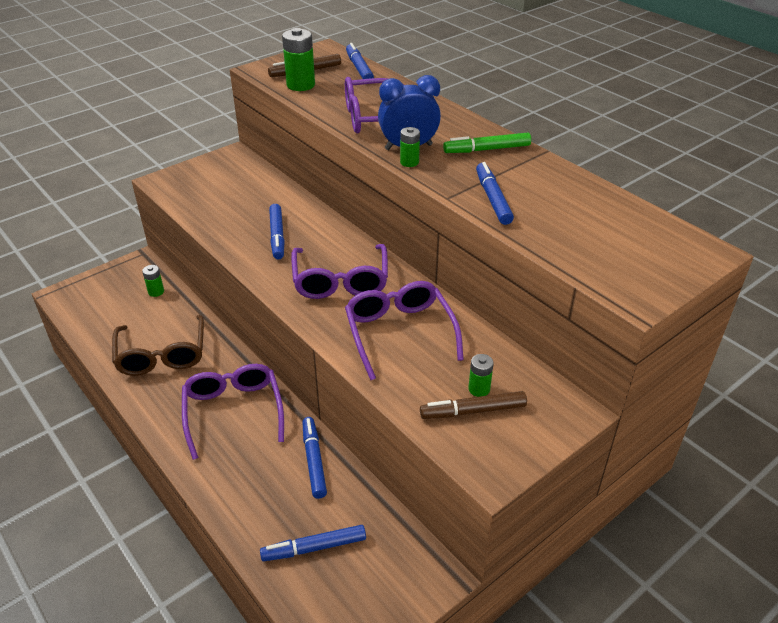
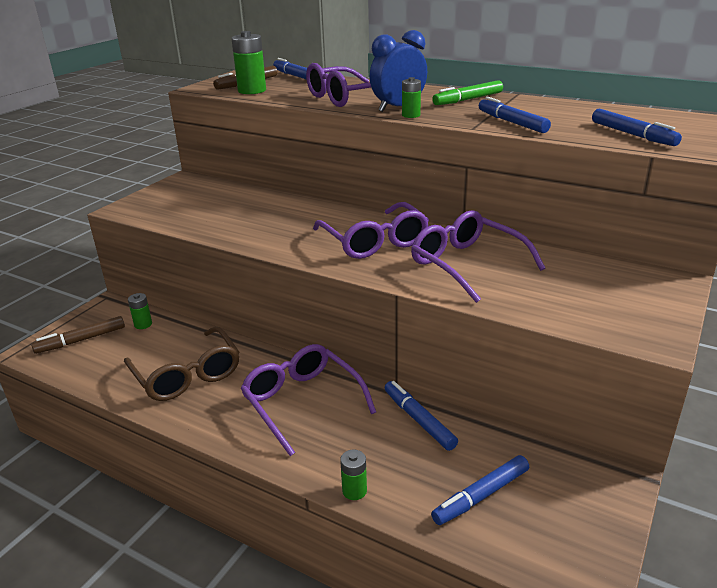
camera: 20 degrees left, 10 degrees down
(277, 236) = (281, 224): blue marker -> blue marker (632, 135)
(473, 411) = (591, 302): brown marker -> brown marker (81, 340)
(479, 389) = (579, 285): green battery -> green battery (354, 491)

